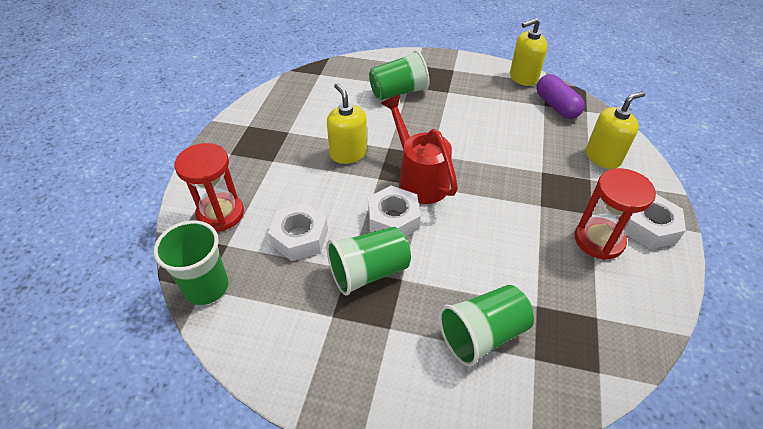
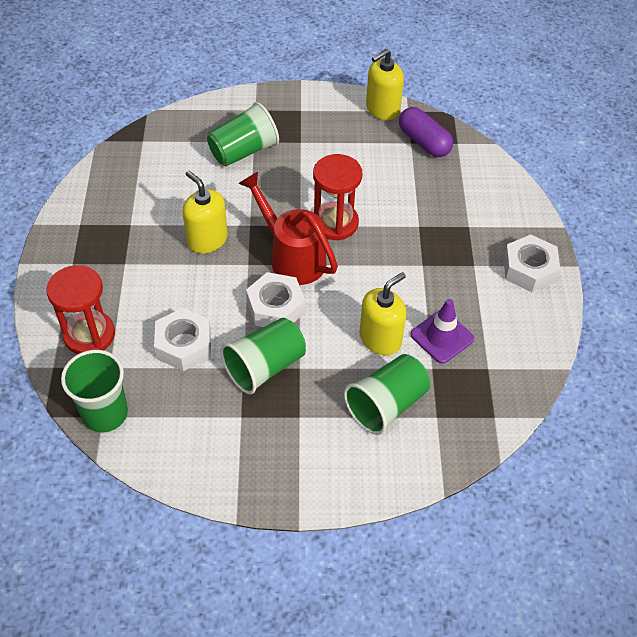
camera: 15 degrees left, 5 degrees up
(551, 276) = (442, 337): none -> purple traffic cone
(599, 240) = (483, 292): red hourglass -> red hourglass (335, 223)
(603, 157) = (479, 198): yellow soap dispenser -> yellow soap dispenser (380, 339)

